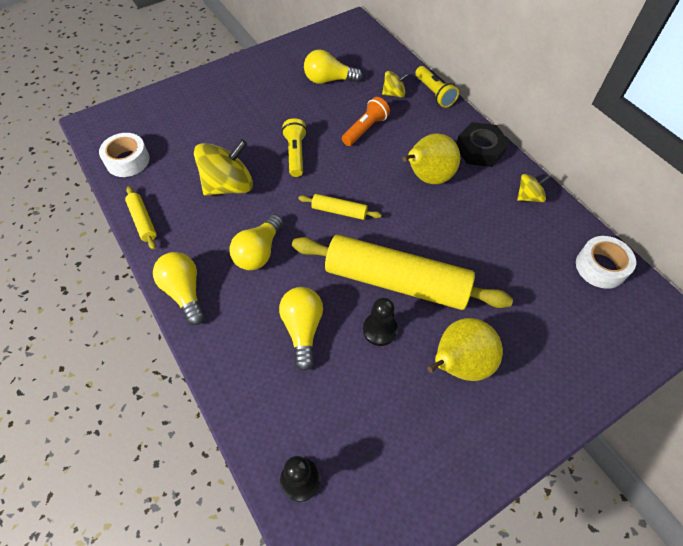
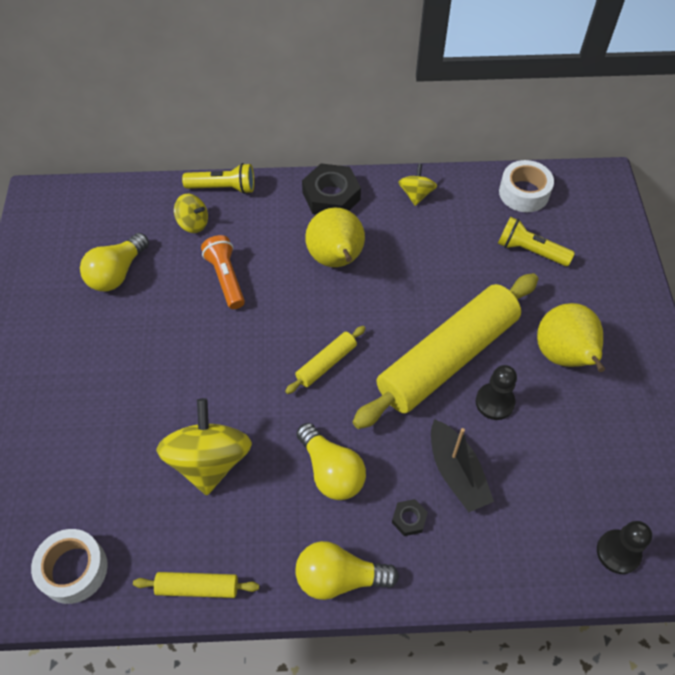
camera: 60 degrees left, 0 degrees up
(248, 314) = (409, 519): none -> black nut
(295, 154) = (211, 365): yellow flashlight -> yellow flashlight (530, 251)
(303, 329) = (456, 472): yellow light bulb -> black boat
(394, 94) = (193, 223): yellow spinning top -> yellow spinning top turned 90 degrees clockwise

